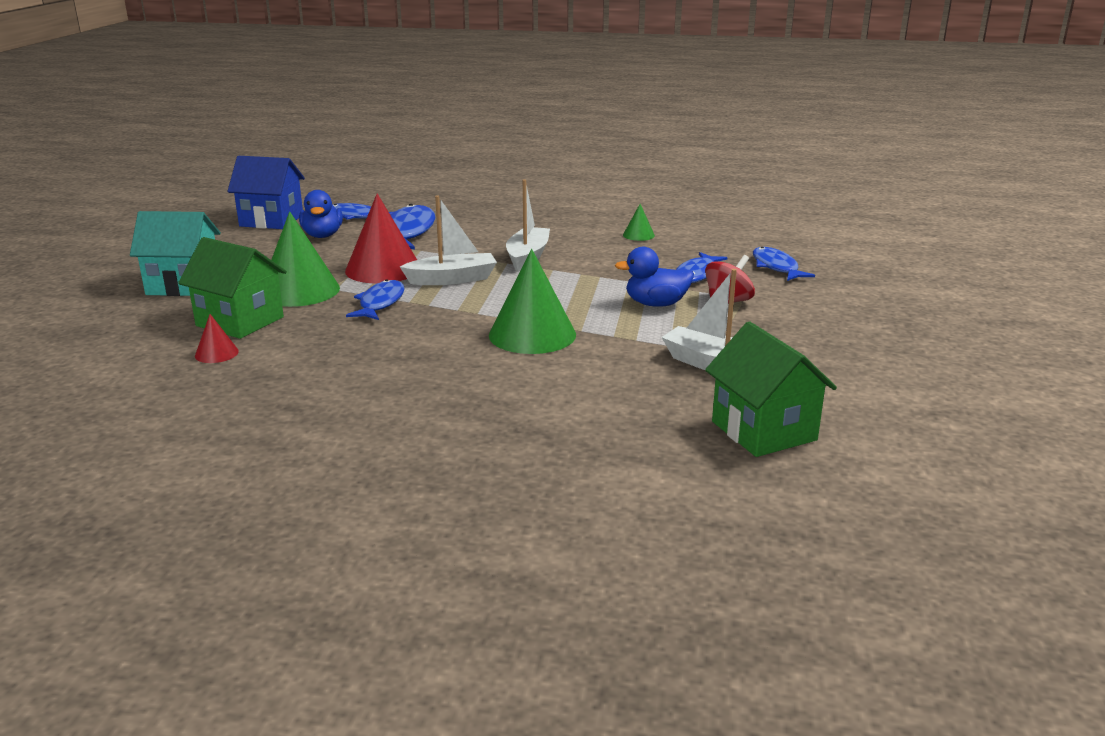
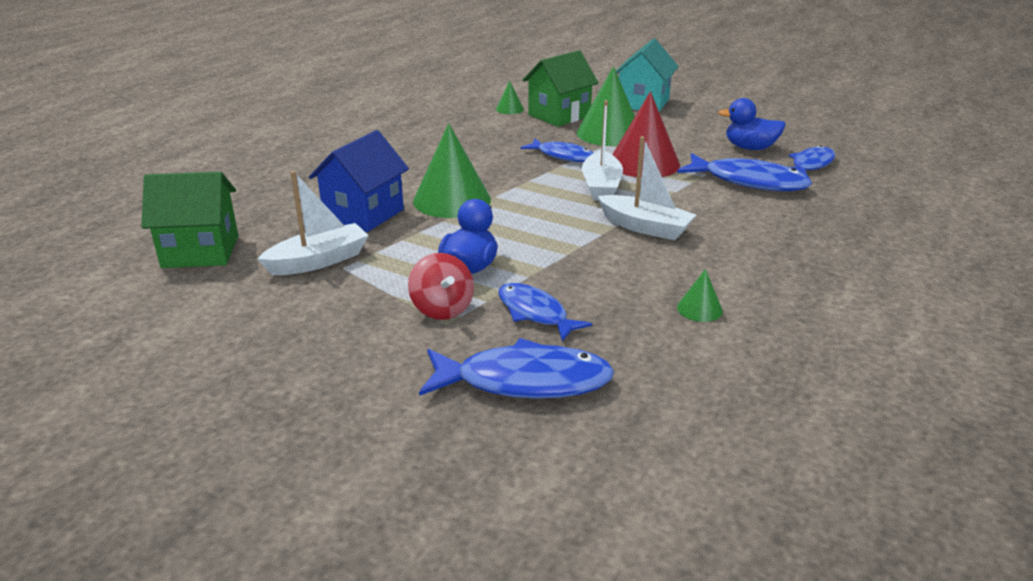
camera: 110 degrees right, 5 degrees up
(216, 353) = (509, 109): red cone -> green cone
(271, 220) = (803, 132): blue house -> blue house (364, 214)
(776, 267) = (524, 381): blue fish -> blue fish, size x1.54

